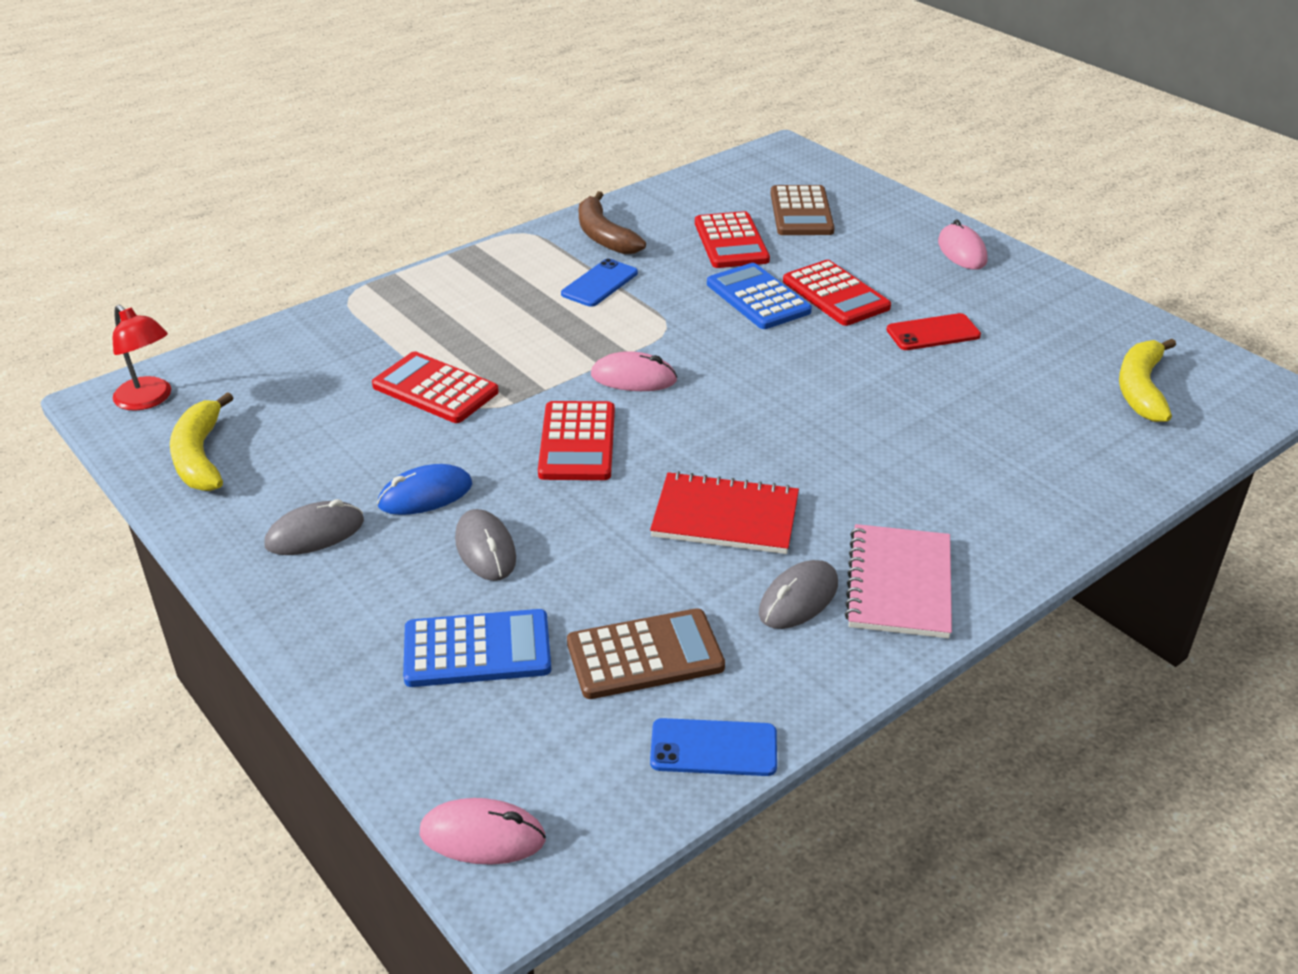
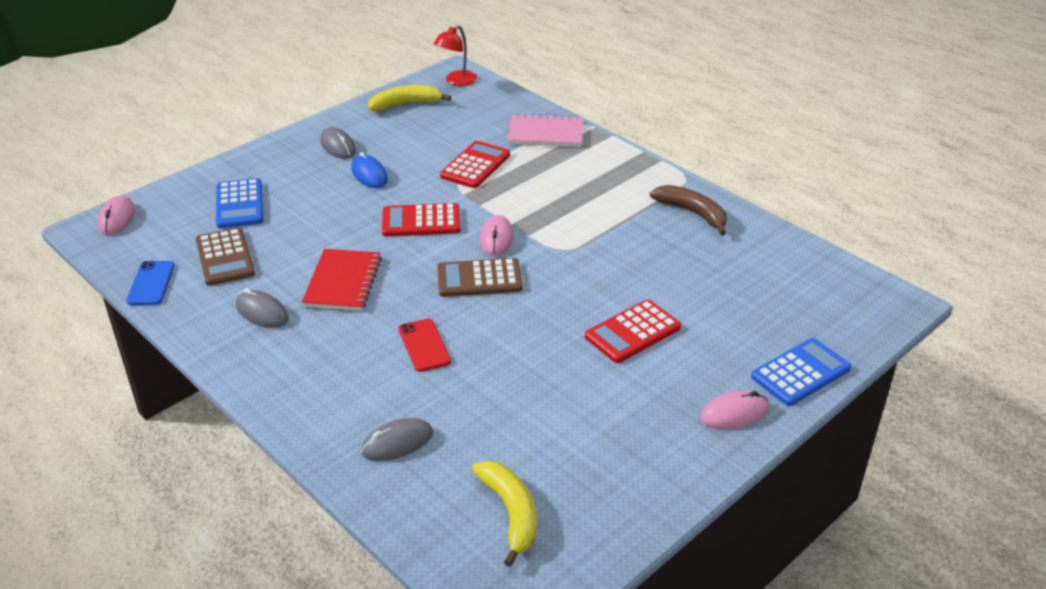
camera: 85 degrees right, 0 degrees up
(485, 549) = (320, 199): grey mouse -> grey mouse (397, 443)
(599, 283) = (619, 216): blue phone -> none
(603, 235) = (693, 213): brown banana -> brown banana turned 75 degrees clockwise
(731, 242) = (705, 275): red calculator -> none
(758, 298) = (617, 291): blue calculator -> blue calculator (800, 373)
(801, 212) = (774, 313): brown calculator -> brown calculator (479, 279)
(899, 584) = (269, 354): pink notebook -> pink notebook (545, 133)
(933, 333) = (582, 386): red phone -> red phone (424, 345)
(1141, 389) = (511, 513): yellow banana -> yellow banana turned 60 degrees clockwise

